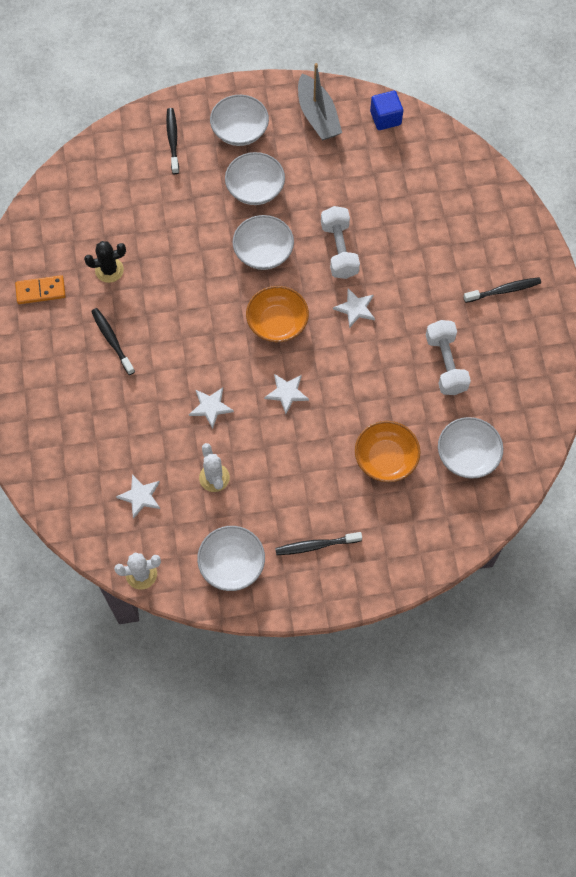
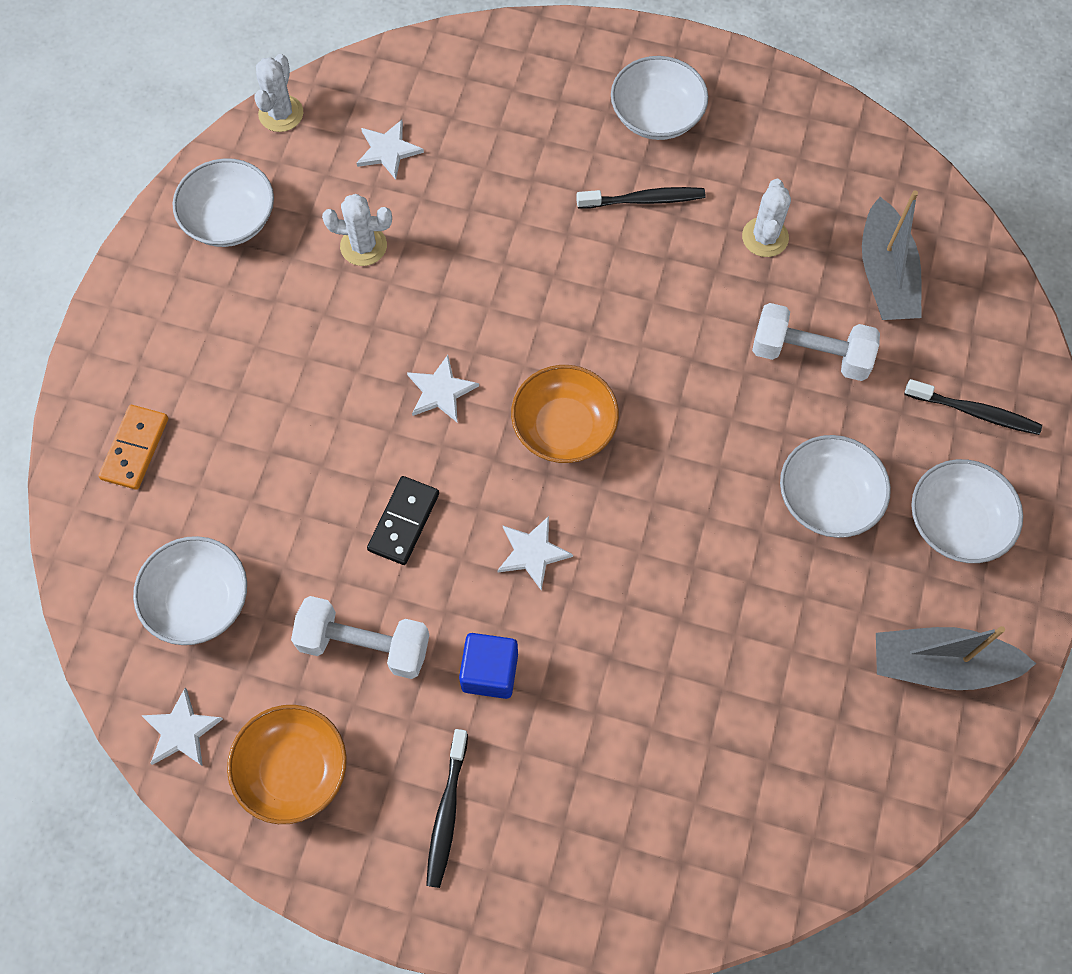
camera: 115 degrees right, 0 degrees up
(40, 291) = (769, 141): orange domino -> orange domino (135, 448)
(107, 204) = (885, 275): none -> grey boat
(109, 270) = (765, 237): black cactus -> white cactus
(210, 407) = (472, 283): white star -> white star (181, 731)
(263, 252) = (701, 460): white bowl -> white bowl (656, 115)
(316, 545) = (191, 331): black toothbrush -> none
(339, 250) = (651, 577): white dumbbell -> white dumbbell (810, 354)
(371, 376) = (404, 522): none -> black domino
(385, 118) = (891, 783): blue cube -> blue cube (490, 672)
(385, 458) = (262, 480): orange bowl -> orange bowl (293, 770)

